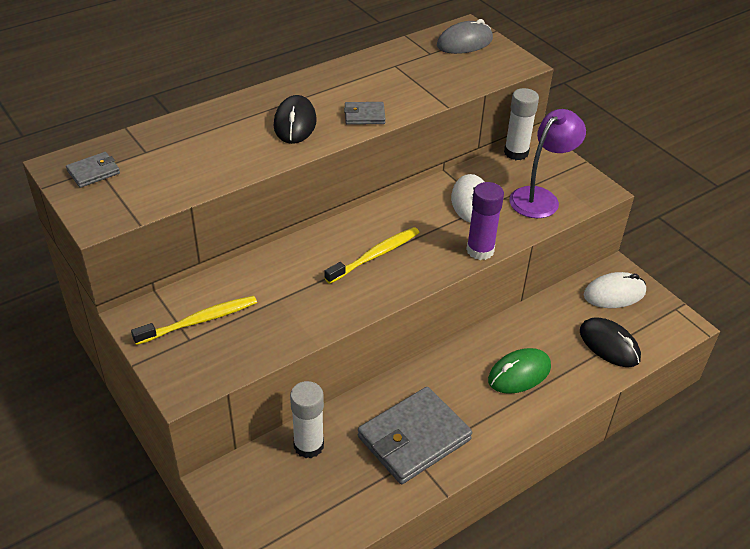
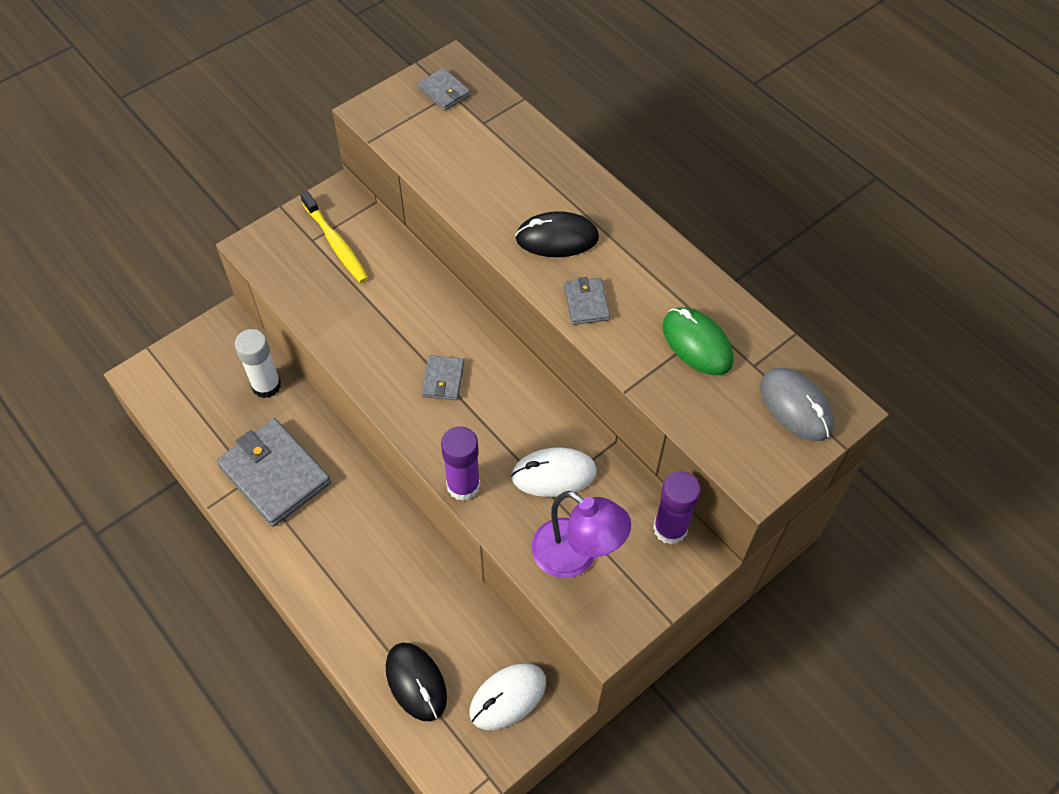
camera: 85 degrees right, 15 degrees up
(375, 255) = (443, 379): yellow toothbrush -> grey wallet
(516, 153) = (670, 528): white glue stick -> purple glue stick
(519, 374) = (365, 576): green mouse -> green mouse (697, 344)
(609, 345) = (416, 682): black mouse -> black mouse turned 75 degrees counterclockwise
(614, 294) = (508, 697): white mouse -> white mouse turned 75 degrees clockwise

